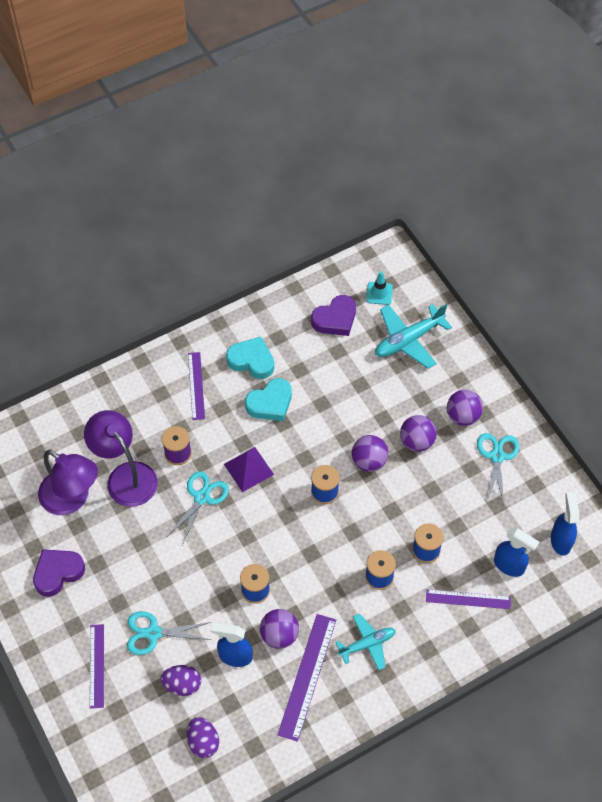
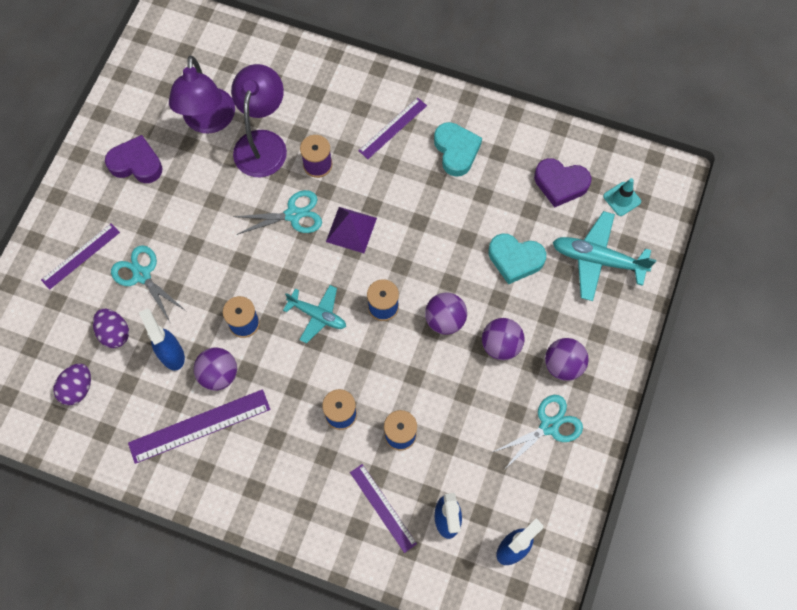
camera: 50 degrees right, 10 degrees up
(270, 403) = (429, 197): turquoise heart -> turquoise heart (515, 259)
(367, 644) = (269, 453): turquoise plane -> turquoise plane (317, 315)

